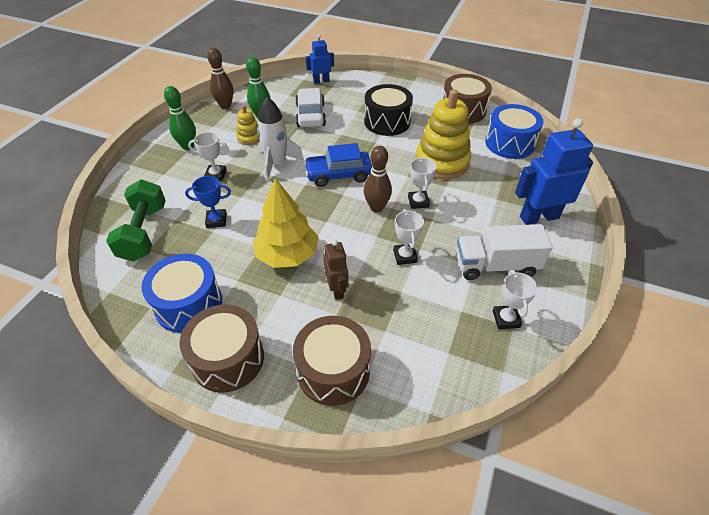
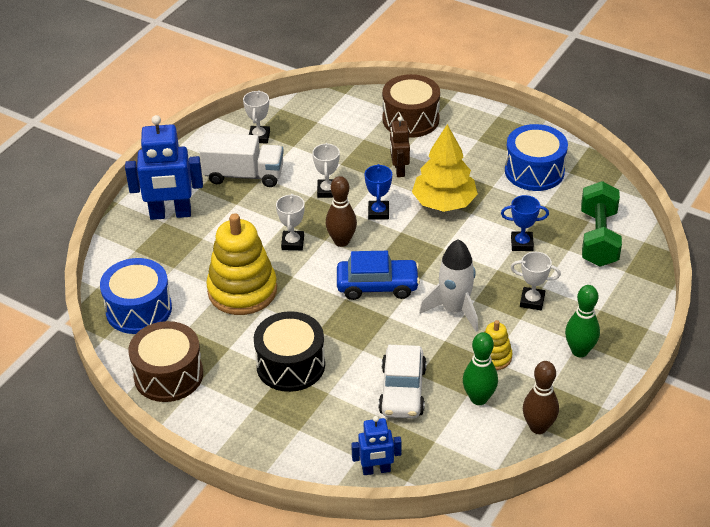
camera: 170 degrees left, 5 degrees down
(228, 359) = (494, 133): brown drum -> none
(350, 238) = (378, 212): none -> blue trophy

